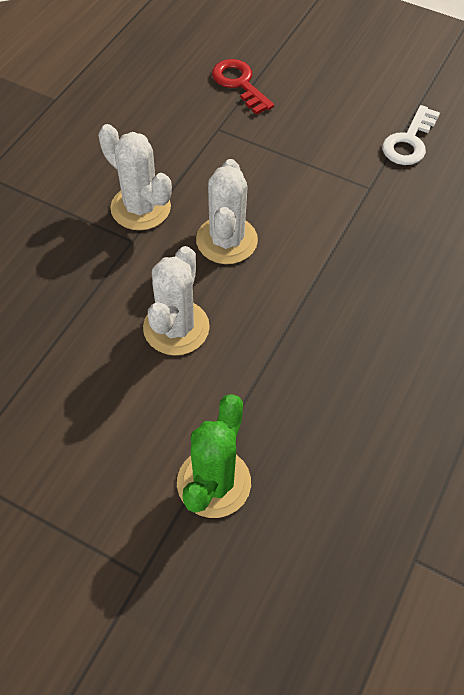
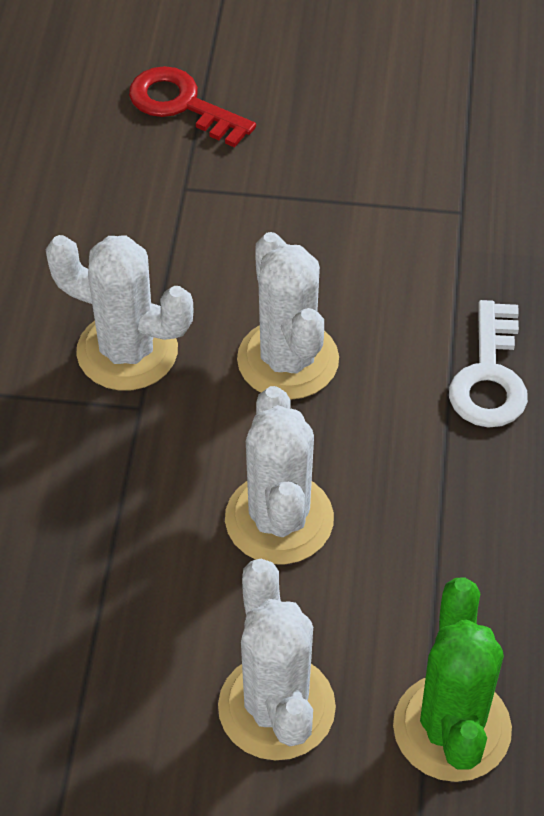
camera: 20 degrees left, 5 degrees down
(120, 433) = (276, 707): none -> white cactus
(409, 141) = (486, 122): white key -> white key (489, 376)

